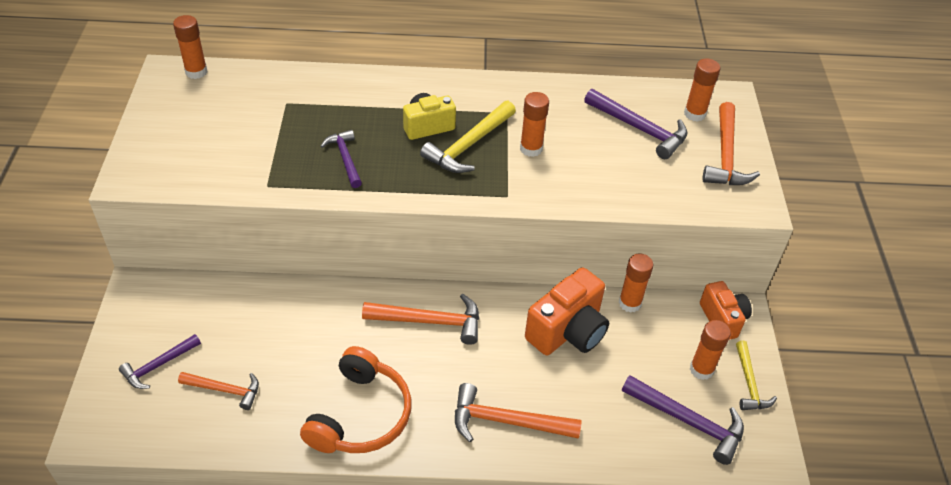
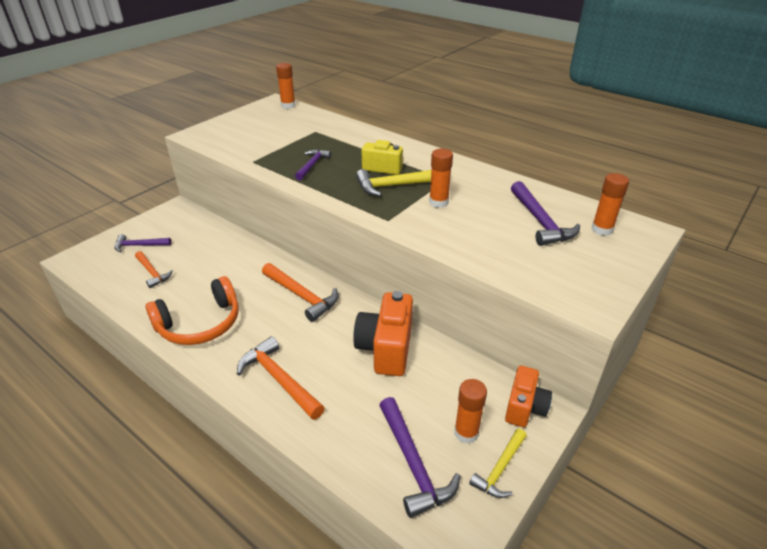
camera: 40 degrees right, 10 degrees down
(567, 331) = (386, 349): orange camera -> orange camera turned 105 degrees clockwise
(630, 303) = (454, 356): orange glue stick -> none
(725, 155) = (601, 264): orange hammer -> none

